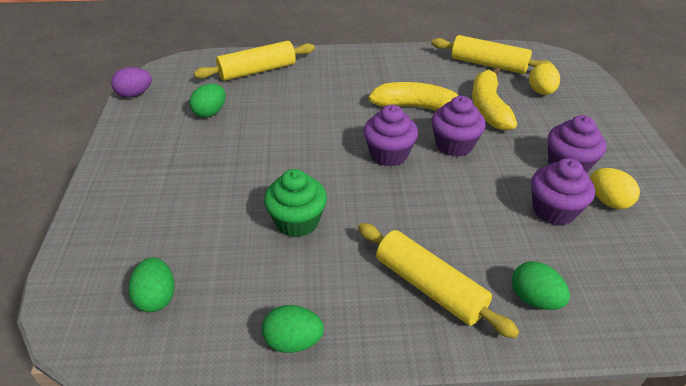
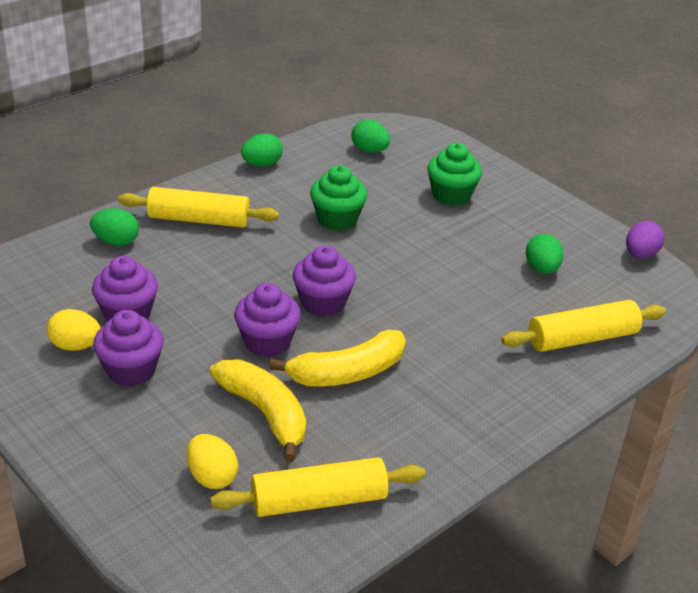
camera: 140 degrees right, 5 degrees down
(170, 198) = (451, 195): none -> green cupcake
(257, 70) = (582, 338): yellow rolling pin -> yellow rolling pin turned 45 degrees clockwise

